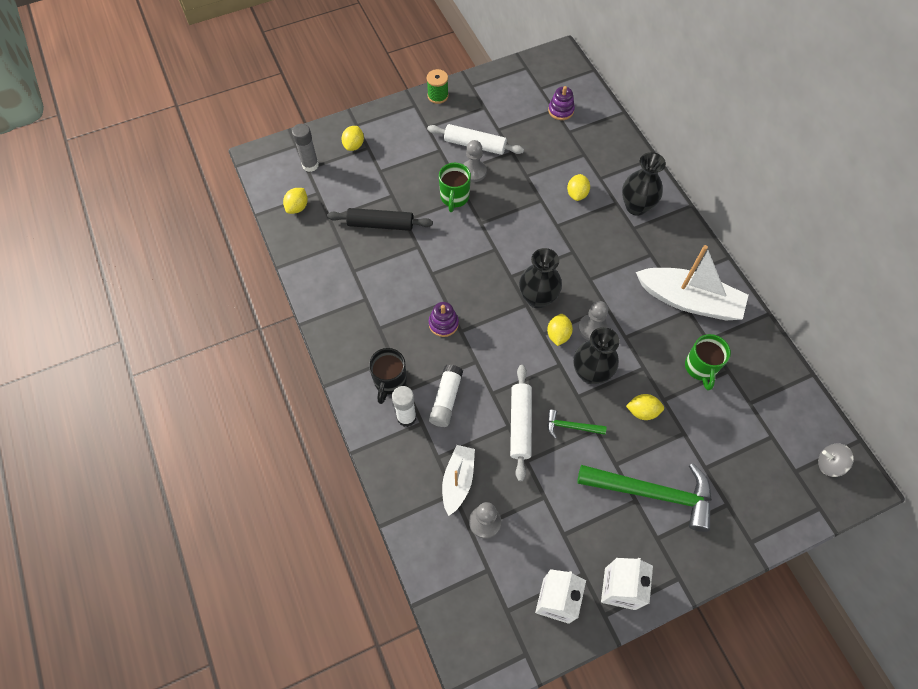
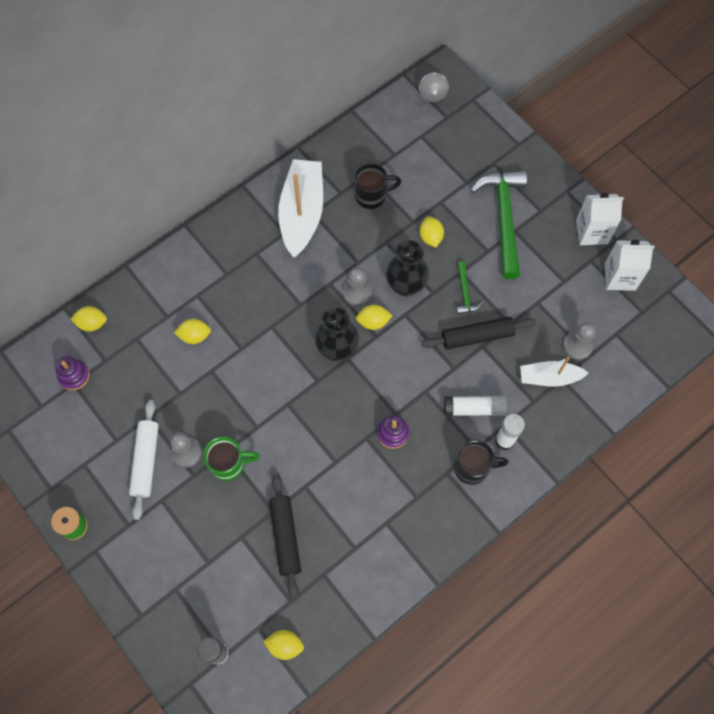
camera: 105 degrees left, 5 degrees up
(354, 145) = (175, 608): yellow lemon -> yellow lemon (92, 323)
(520, 424) = (477, 336): white rolling pin -> black rolling pin
(636, 206) = (198, 275): black vase -> none
(700, 368) = (372, 196): green mug -> black mug

